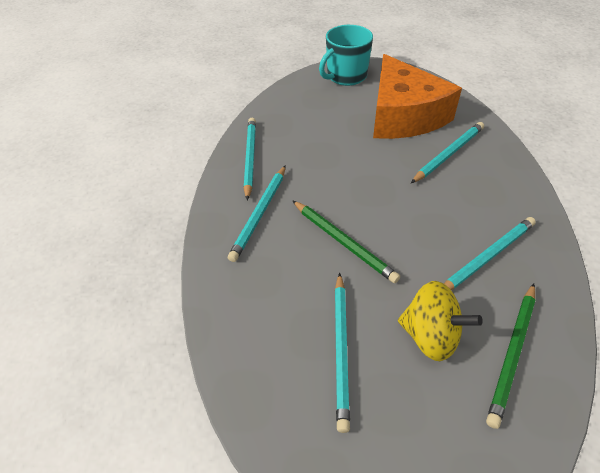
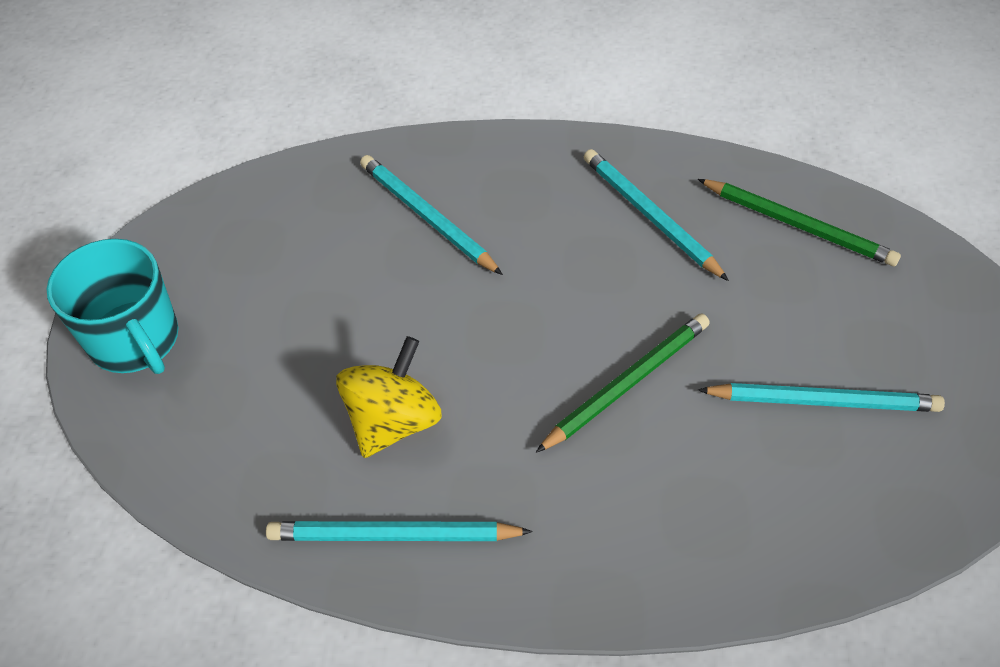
camera: 90 degrees left, 5 degrees up
(260, 214) = (560, 512): turquoise pencil -> none
(403, 115) = (304, 261): orange cheese -> none
(430, 335) = (785, 299): yellow spinning top -> yellow spinning top (392, 421)

